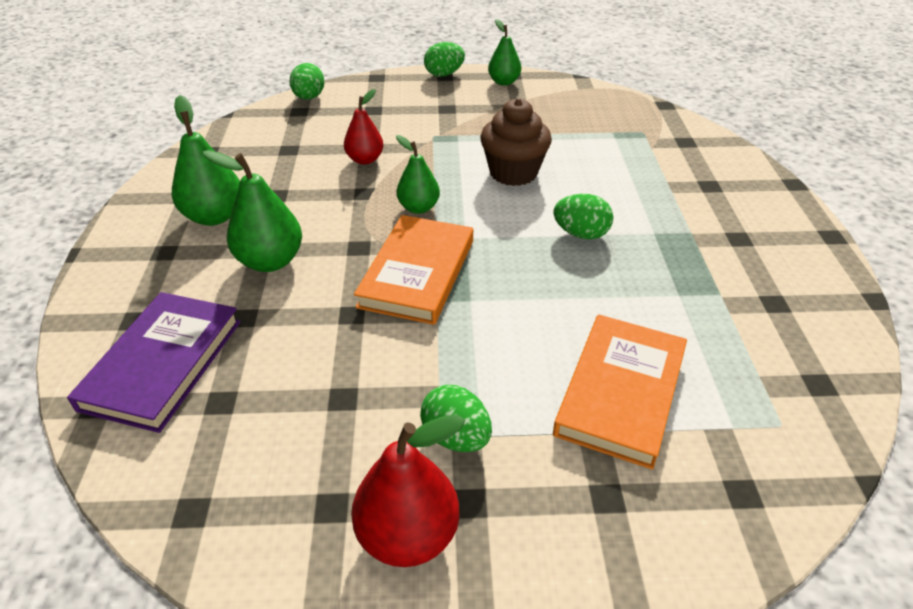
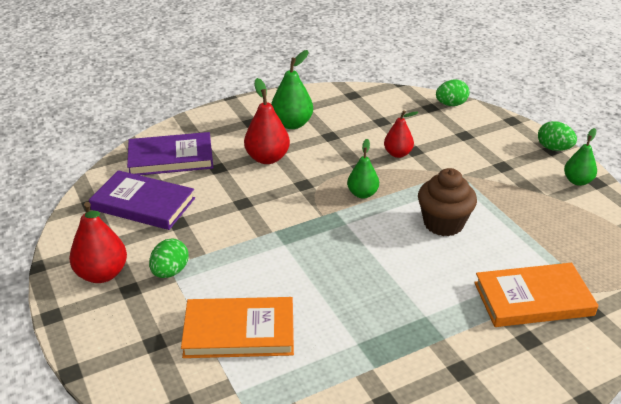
camera: 65 degrees right, 5 degrees down
(258, 431) = (143, 204): none -> purple book
(270, 261) = (267, 158): green pear -> red pear
(417, 273) = (295, 215): orange book -> orange book (533, 299)
(581, 234) = (393, 276): green egg -> none

